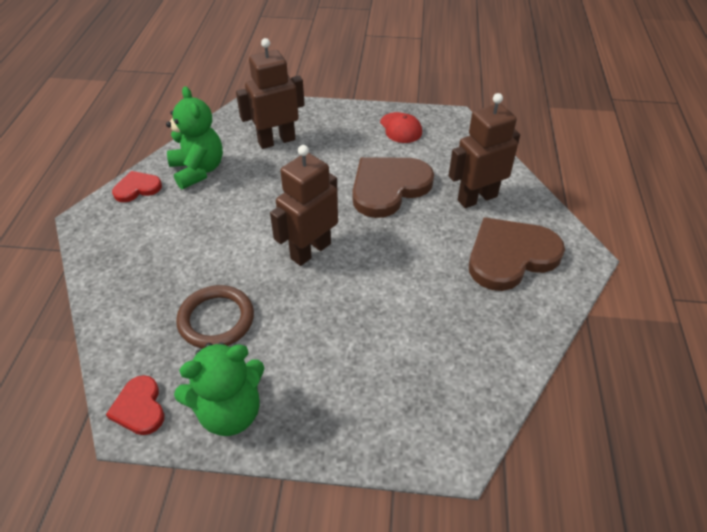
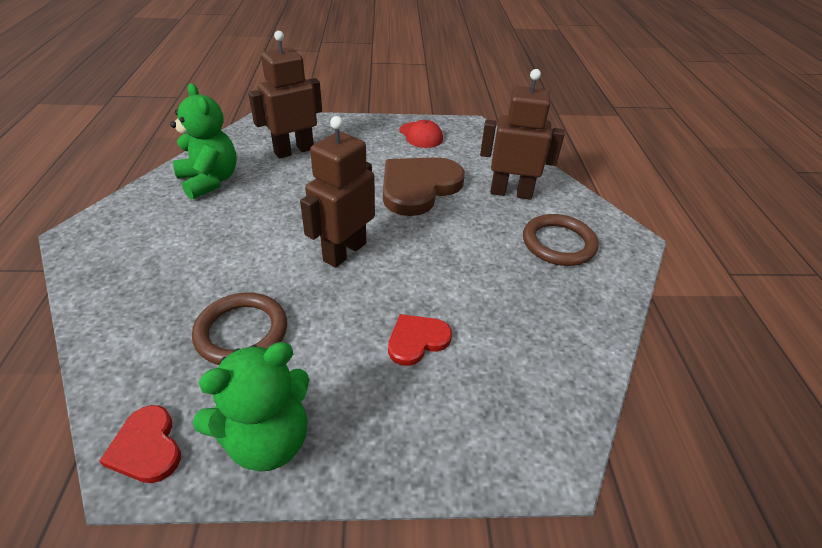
camera: 10 degrees left, 5 degrees down
(137, 188) = (139, 201): red heart -> red heart (417, 340)
(477, 198) = (511, 192): brown robot -> brown robot turned 45 degrees clockwise
(510, 256) = (558, 243): brown heart -> brown ring

